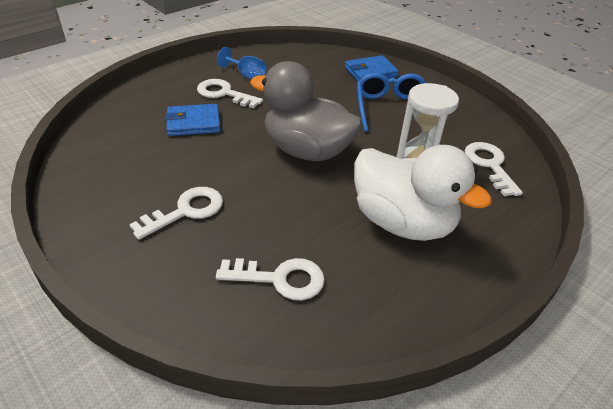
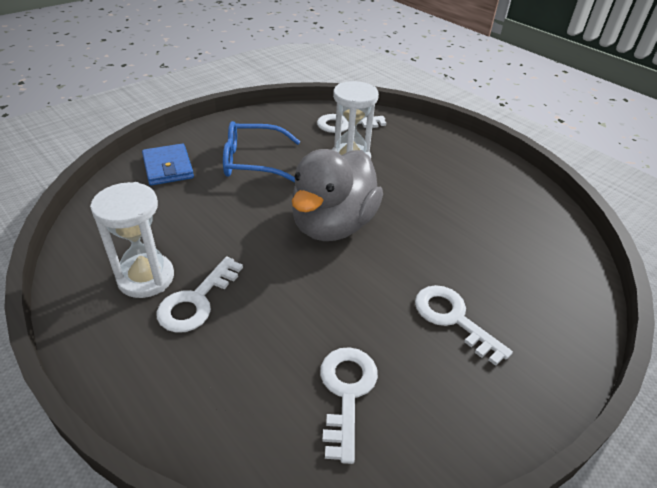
camera: 90 degrees left, 0 degrees up
(193, 123) = (274, 329): blue wallet -> none
(247, 75) = (146, 278): blue goblet -> white hourglass
(280, 279) = (516, 247): white key -> white key (346, 392)
(402, 222) = (428, 176): white duck -> none

